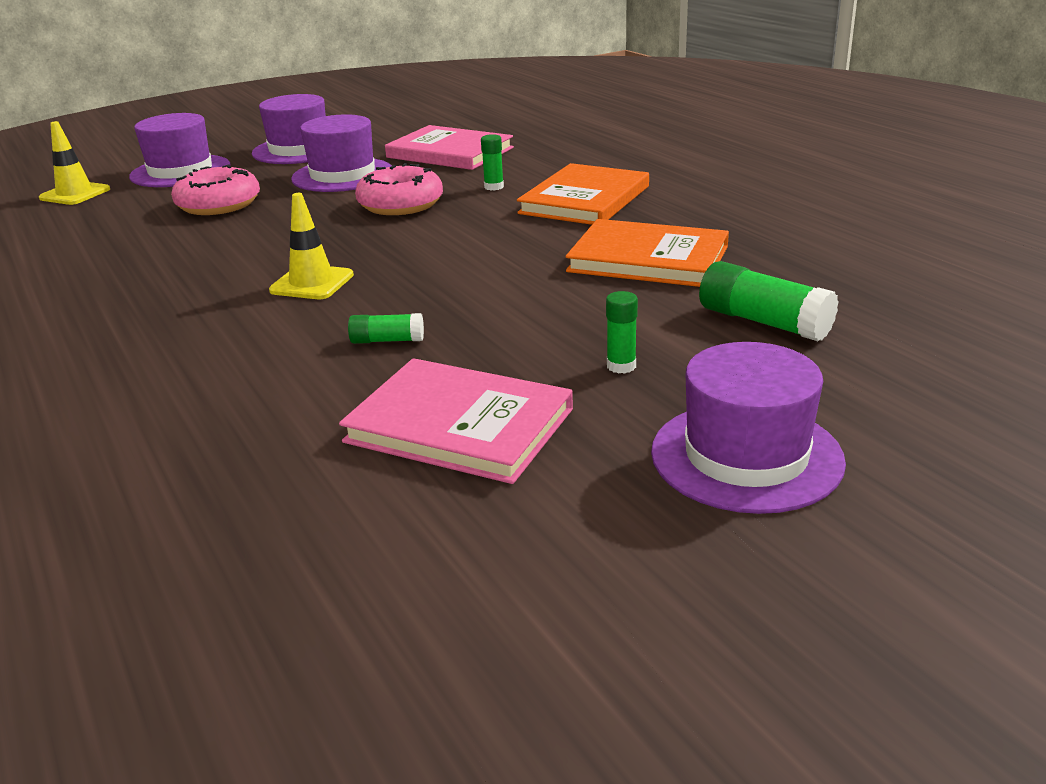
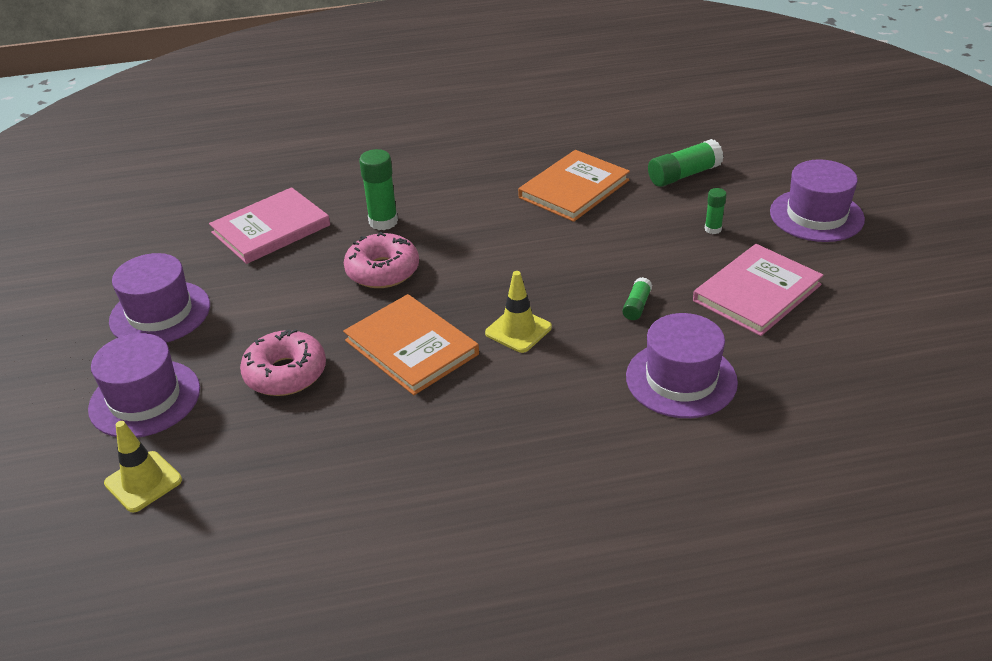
camera: 70 degrees left, 10 degrees up
(342, 175) = (272, 293): purple hat -> purple hat (681, 379)
(494, 187) = (383, 222): green glue stick -> green glue stick, size x1.78
(585, 200) = (449, 189): orange book -> orange book (411, 347)

